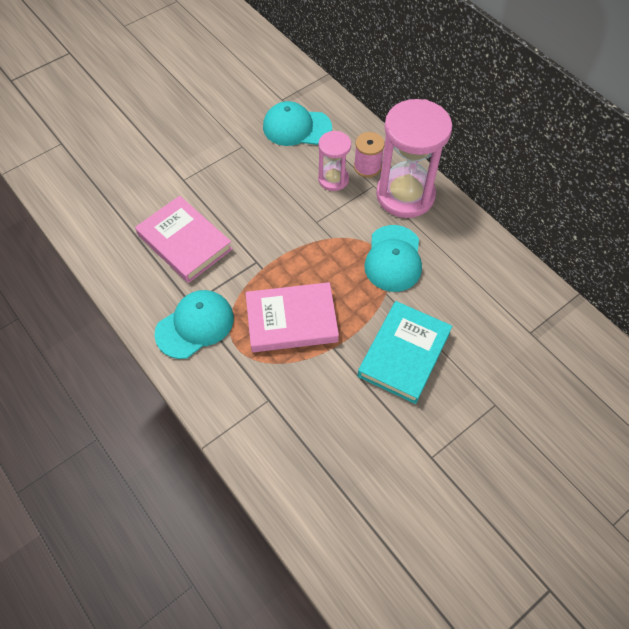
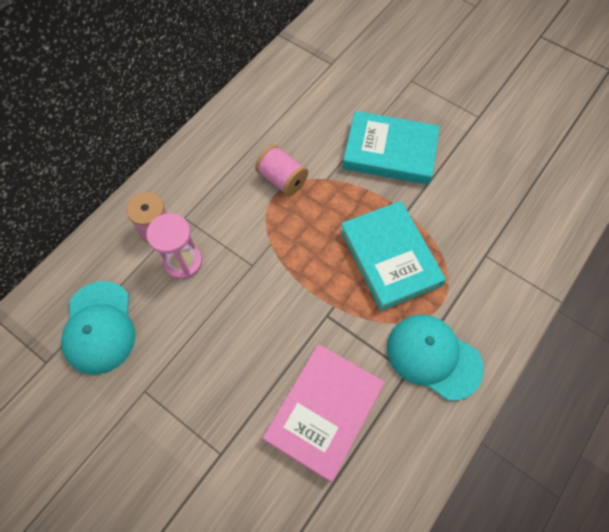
camera: 105 degrees left, 5 degrees up
(291, 320) = (390, 257): pink book -> turquoise book
(393, 258) = (282, 179): turquoise cap -> pink spool
(405, 195) = (192, 183): pink hourglass -> none

